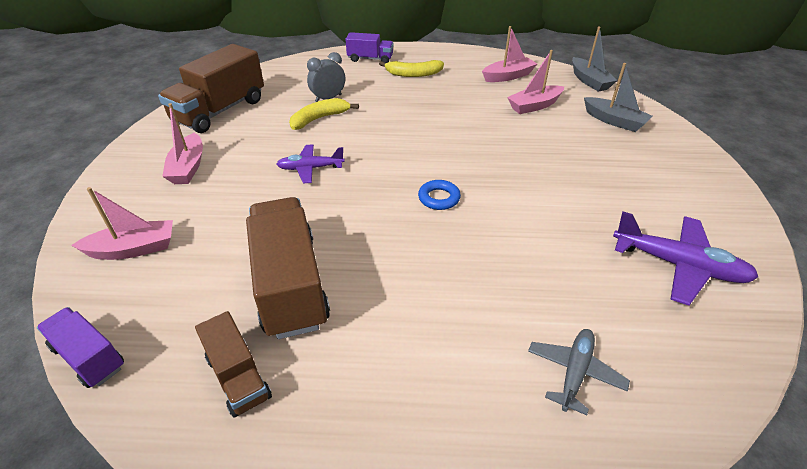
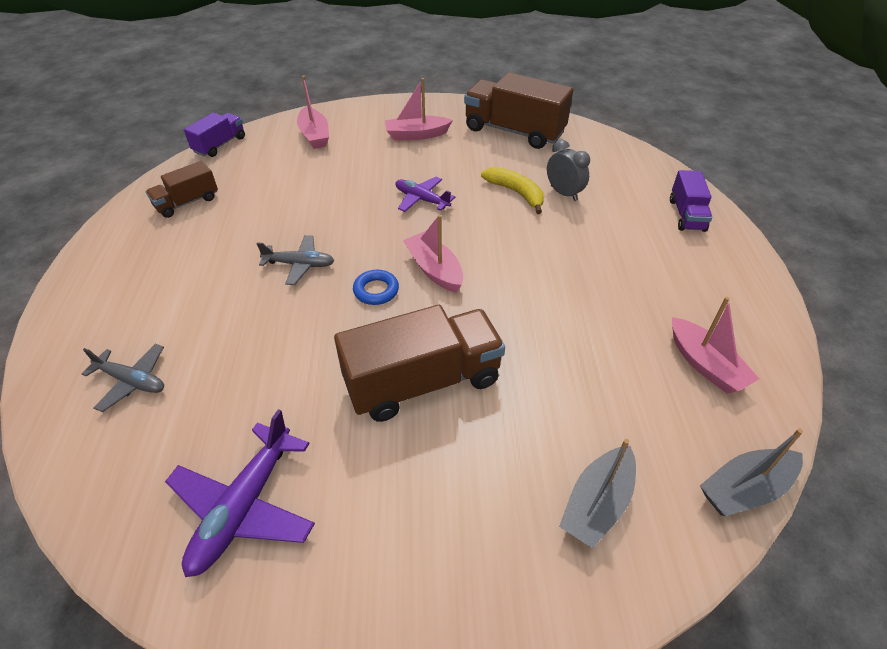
camera: 85 degrees right, 5 degrees up
(290, 284) = (266, 211): brown truck -> brown truck (422, 381)
(310, 168) = (421, 199): purple plane -> purple plane turned 45 degrees counterclockwise
(396, 249) = (299, 264): none -> grey plane
(413, 74) = (660, 257): yellow banana -> none
(534, 106) = (613, 392): pink boat -> pink boat (434, 269)

